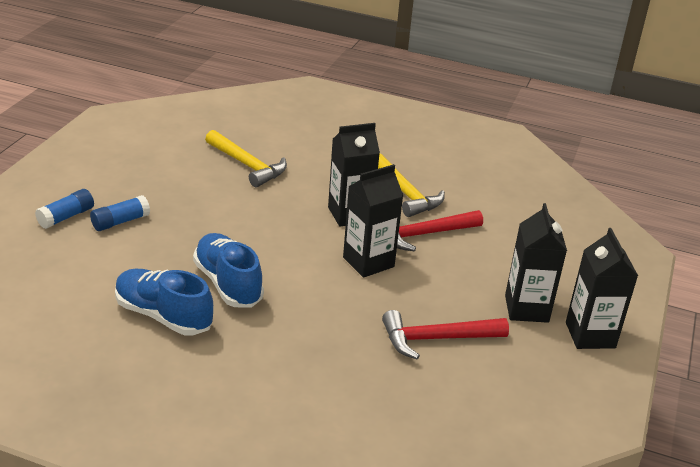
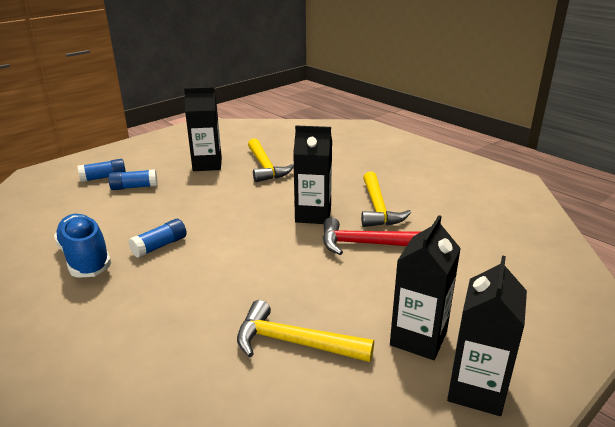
camera: 30 degrees right, 5 degrees down
(228, 284) = (160, 246): blue shoe -> blue glue stick
(368, 262) = (293, 256): black carton -> black carton (207, 165)
(436, 339) = (294, 342): red hammer -> yellow hammer

